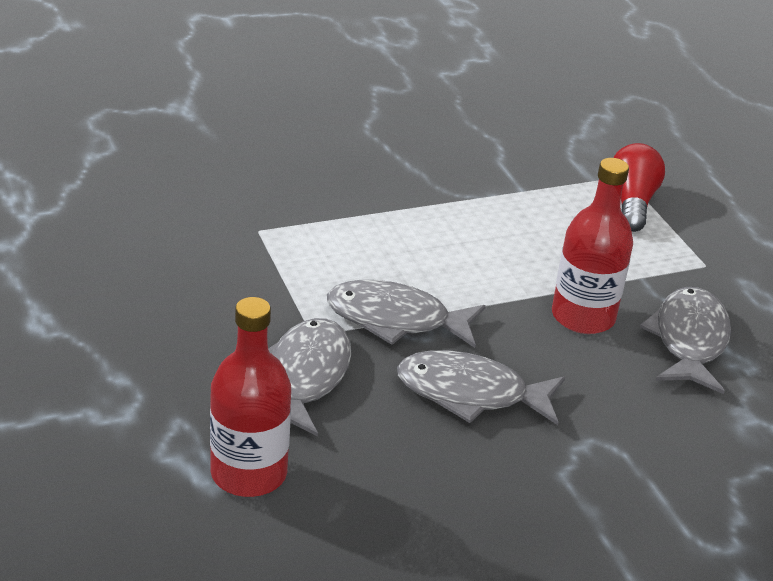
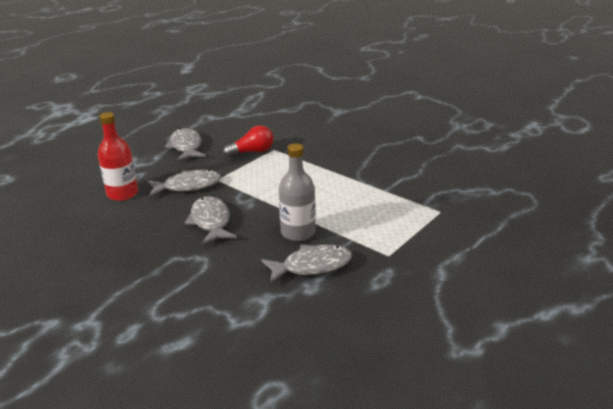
camera: 65 degrees right, 5 degrees down
(396, 320) = (245, 192): grey fish -> grey fish (186, 146)
(583, 317) = (298, 232): red bottle -> grey bottle
(631, 203) = (417, 220): red light bulb -> red light bulb (252, 152)

